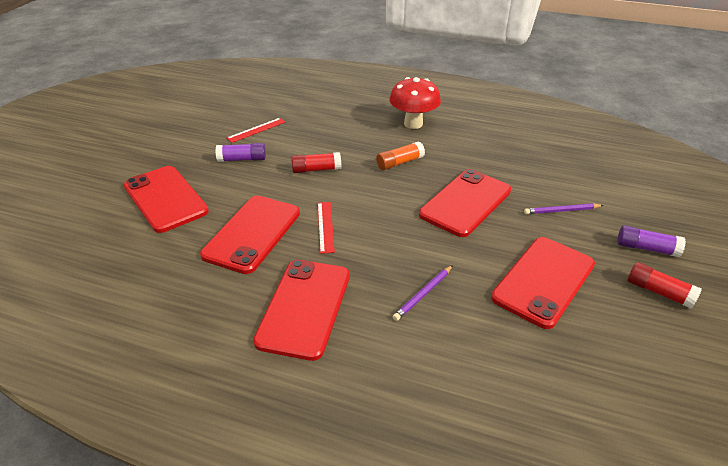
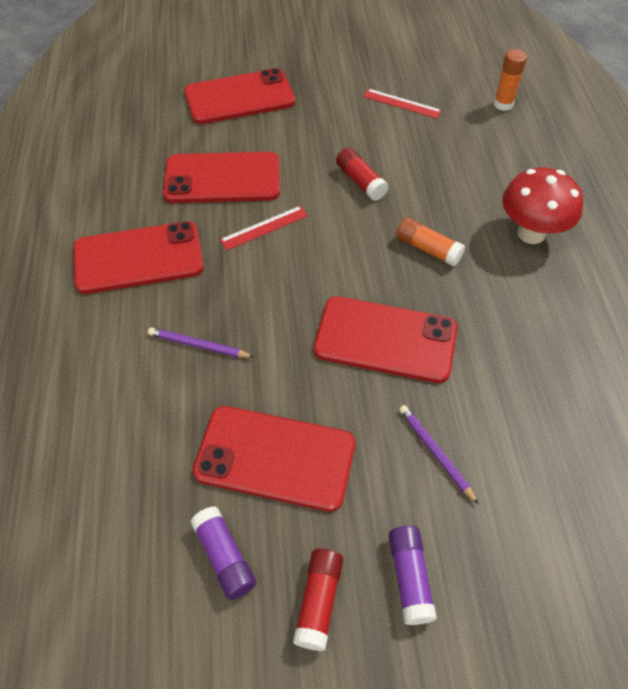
camera: 65 degrees right, 15 degrees up
(165, 199) = (239, 98): red phone -> red phone turned 45 degrees clockwise
(242, 159) = (338, 118): purple glue stick -> purple glue stick (224, 557)
(297, 96) = (503, 104): none -> orange glue stick

